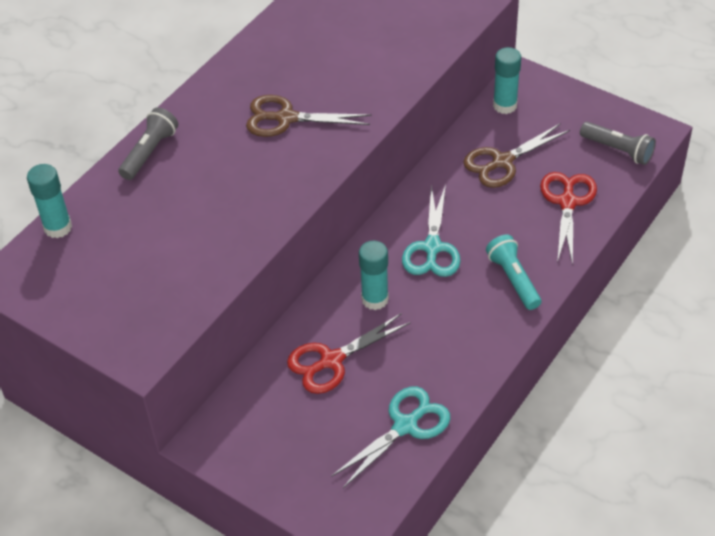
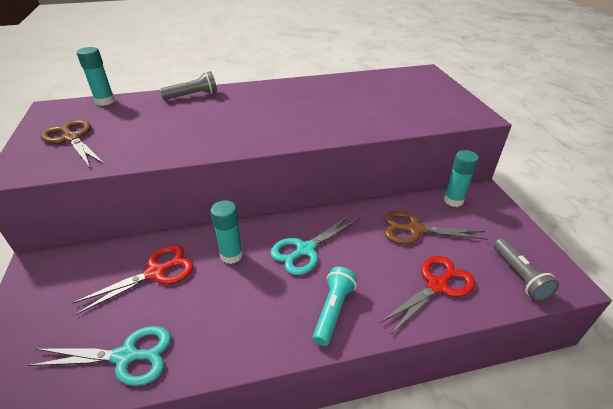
camera: 40 degrees right, 10 degrees down
(285, 118) = (276, 114): brown scissors -> brown scissors (72, 138)
(331, 361) = (156, 272): red scissors -> red scissors turned 135 degrees clockwise

